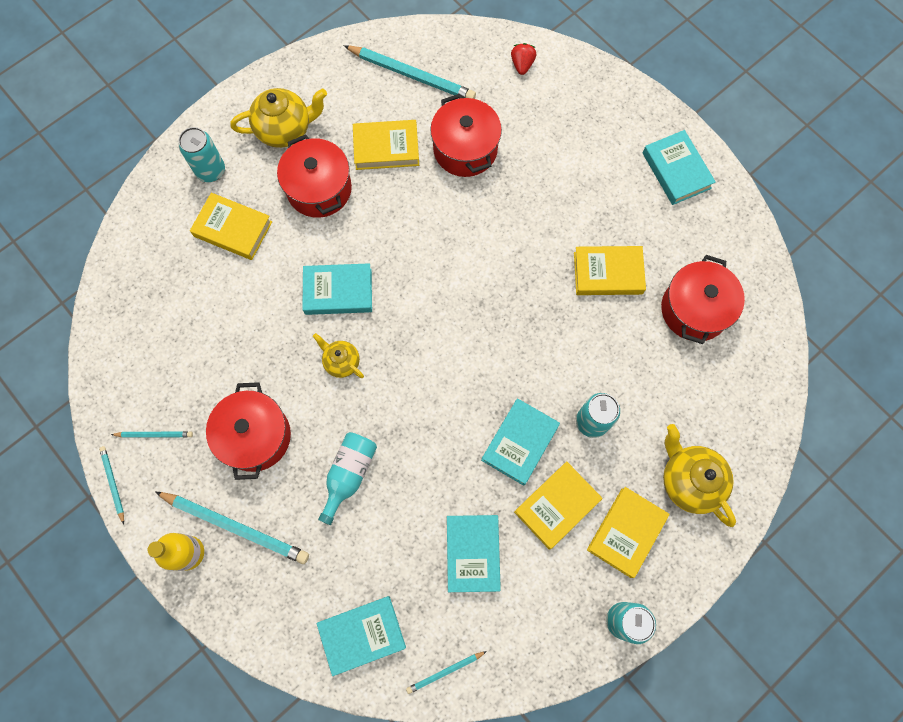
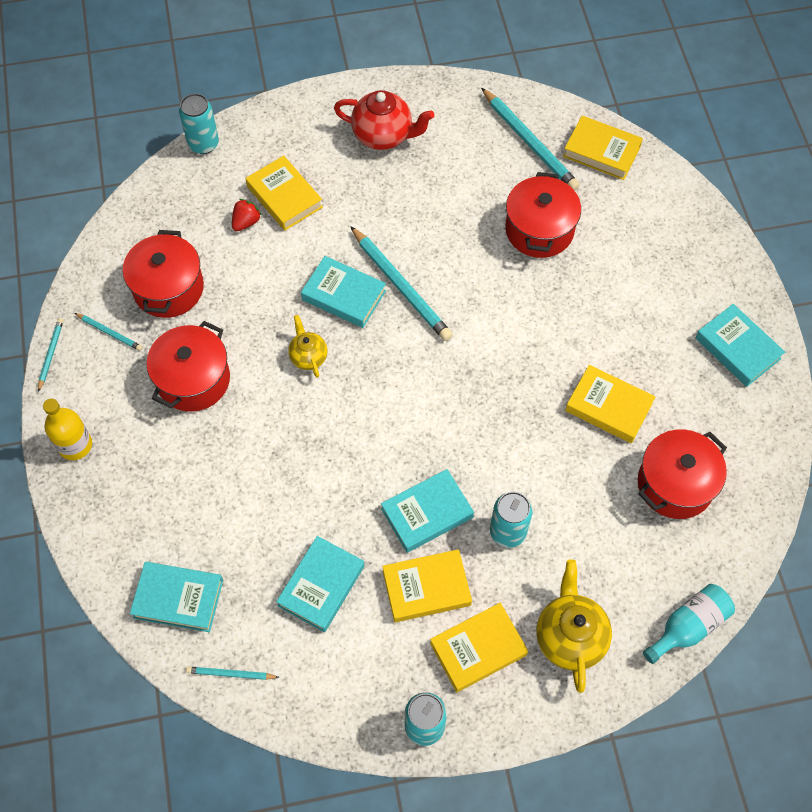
camera: 30 degrees right, 10 degrees down
(211, 171) = (296, 139): turquoise can -> turquoise can (203, 144)
(235, 527) = (128, 446): turquoise pencil -> turquoise pencil (401, 286)
(285, 130) = (383, 136): yellow teapot -> red teapot
(319, 189) = (382, 200): red pot -> red pot (168, 288)
(349, 474) = (254, 456): turquoise bottle -> turquoise bottle (688, 626)
(386, 148) = (465, 194): yellow book -> yellow book (601, 152)
(522, 65) = (642, 181): red strawberry -> red strawberry (246, 222)
(676, 170) = (737, 348): turquoise book -> turquoise book turned 45 degrees counterclockwise

